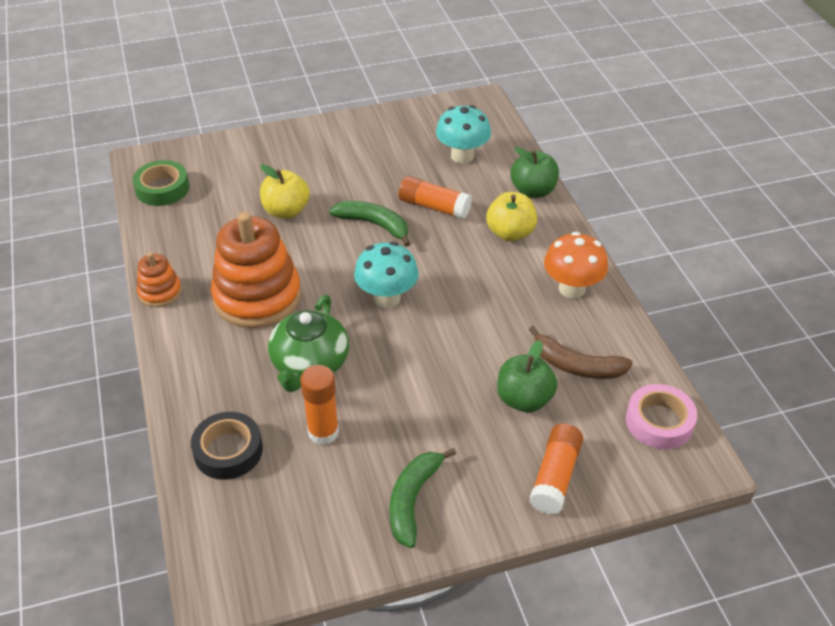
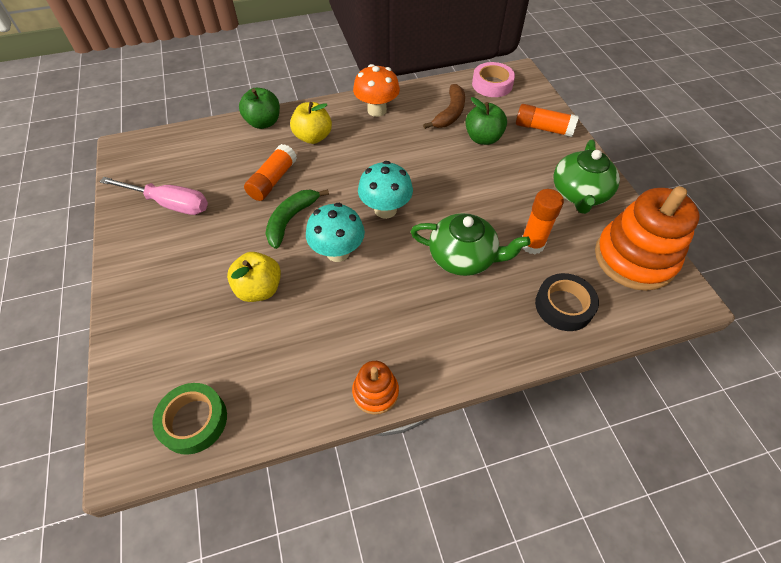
camera: 90 degrees left, 10 degrees up
(257, 297) = (383, 302): orange stacking toy -> orange stacking toy (634, 258)
(399, 142) = (170, 204): none -> pink screwdriver
(412, 500) = (579, 193): green banana -> green teapot
(462, 156) = (205, 161): turquoise mushroom -> turquoise mushroom (338, 252)

